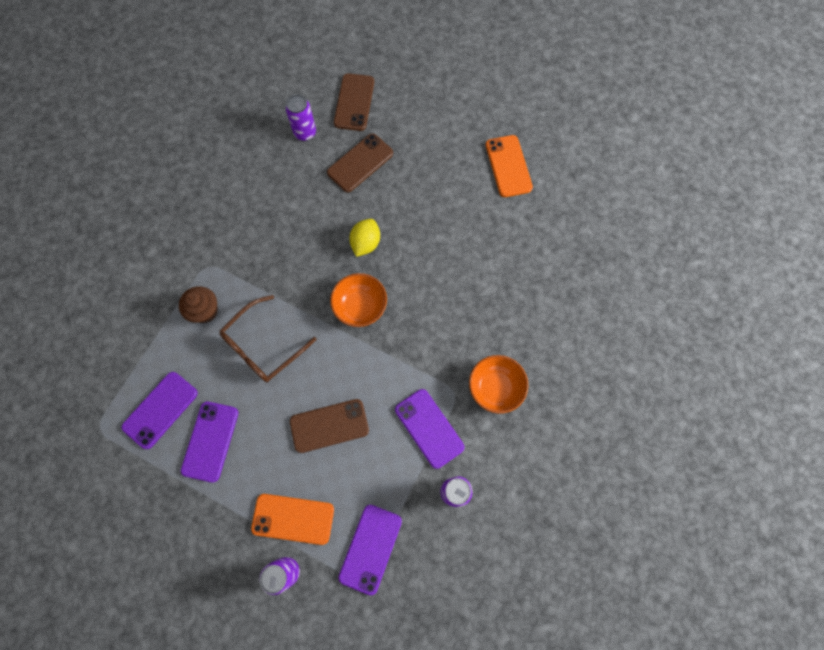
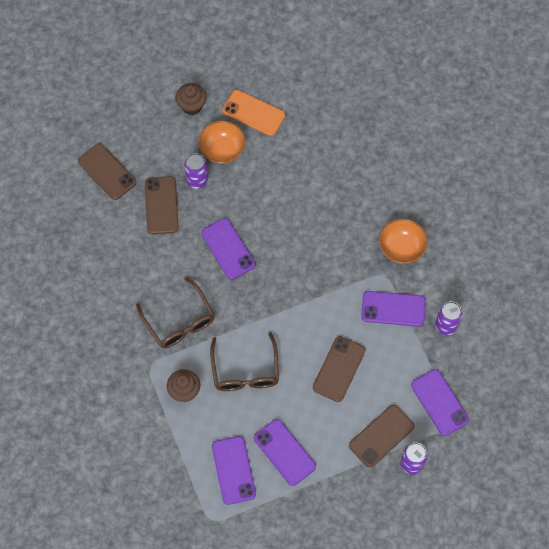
camera: 50 degrees left, 5 degrees down
(267, 257) = (179, 321): none -> brown glasses
(293, 518) = (381, 436): orange phone -> brown phone
(305, 133) = (101, 223): purple can -> purple can (197, 180)
(360, 307) = (272, 287): orange bowl -> orange bowl (222, 150)
(365, 243) = (228, 249): yellow lemon -> purple phone
(470, 116) = (192, 106): none -> brown cupcake

